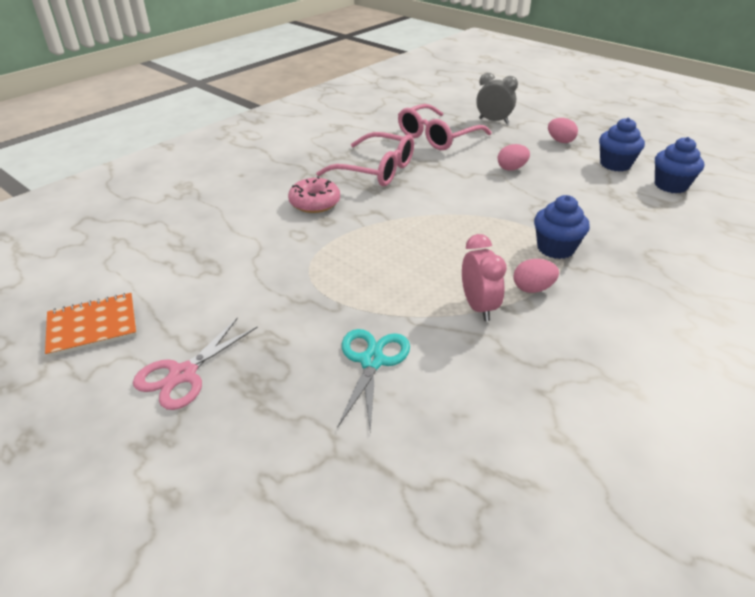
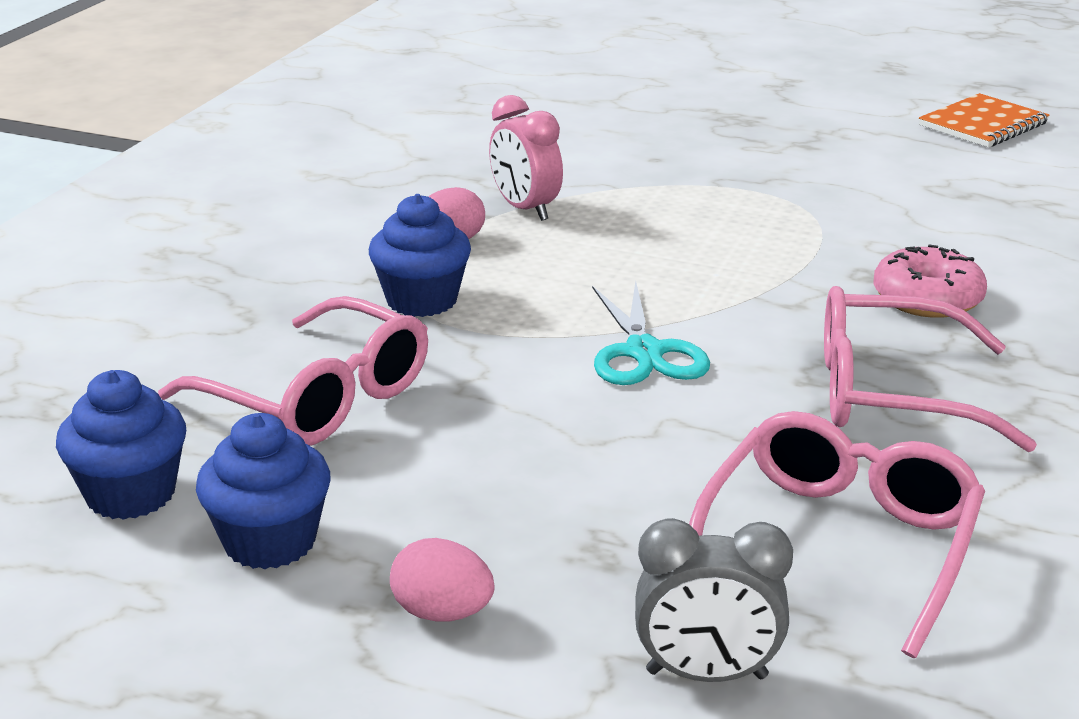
camera: 160 degrees right, 10 degrees down
(183, 374) = (820, 113): pink scissors -> none
(372, 361) = (628, 148): turquoise scissors -> turquoise scissors (644, 352)
(511, 168) = (563, 466): pink egg -> none
(605, 208) = (317, 398): none -> pink glasses

